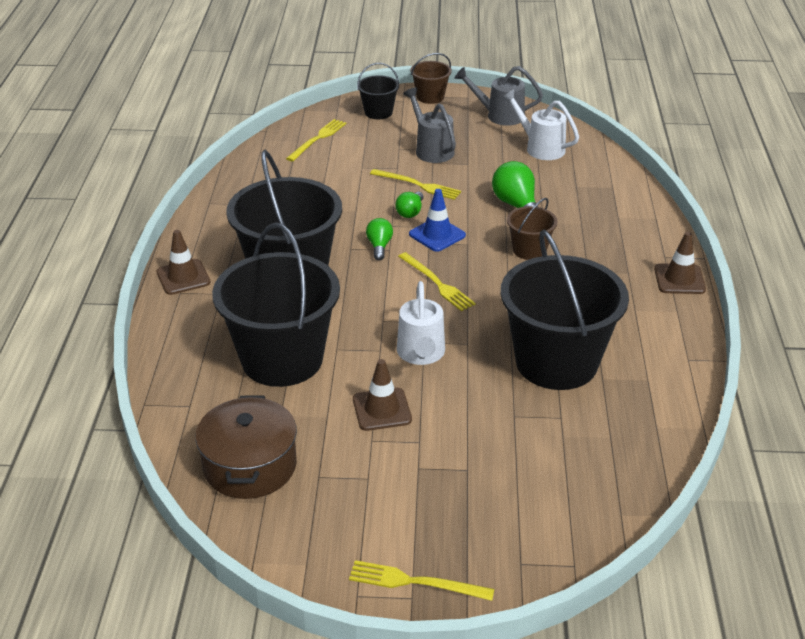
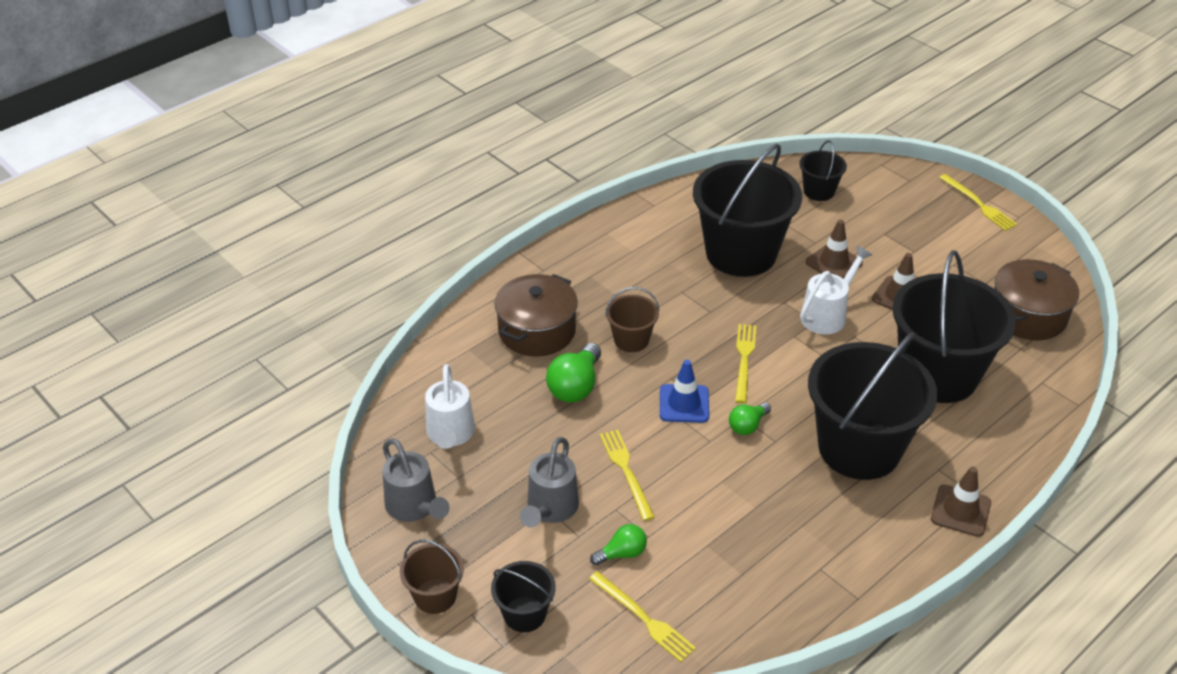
camera: 135 degrees left, 5 degrees up
(317, 139) = (643, 618): yellow fork -> yellow fork turned 120 degrees counterclockwise
(410, 212) = (675, 444): green light bulb -> green light bulb (622, 553)
(585, 477) = (819, 191): none -> black bucket
(595, 219) = (537, 331): none -> brown pot
(679, 279) = (565, 249): brown traffic cone -> brown traffic cone (834, 263)

